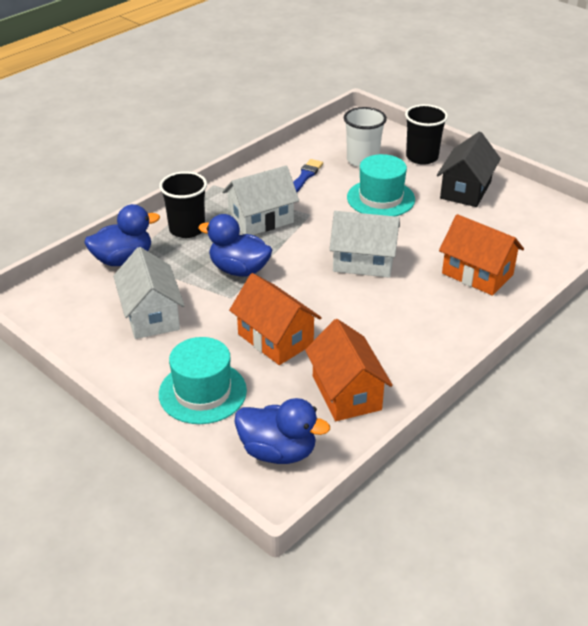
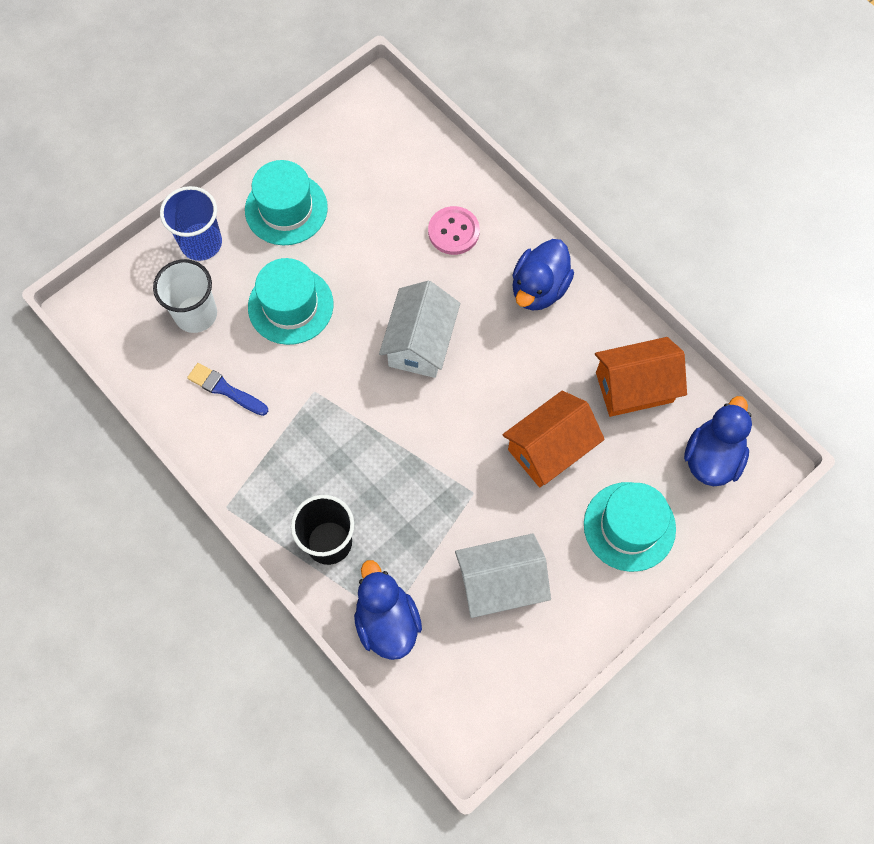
camera: 85 degrees left, 30 degrees up
(239, 270) = (422, 481): blue duck -> blue duck (539, 288)
(261, 220) = (319, 450): white house -> none
(422, 157) = (201, 243): black cup -> blue cup
(465, 190) = (286, 209): black house -> turquoise hat
(477, 274) = (453, 232): orange house -> pink button

